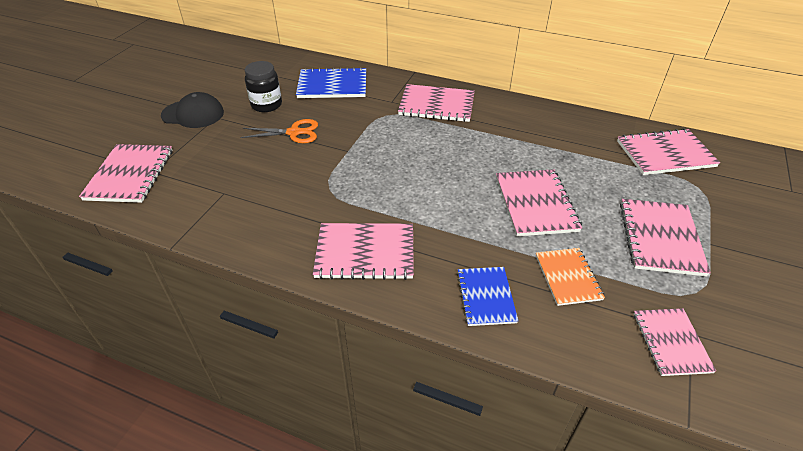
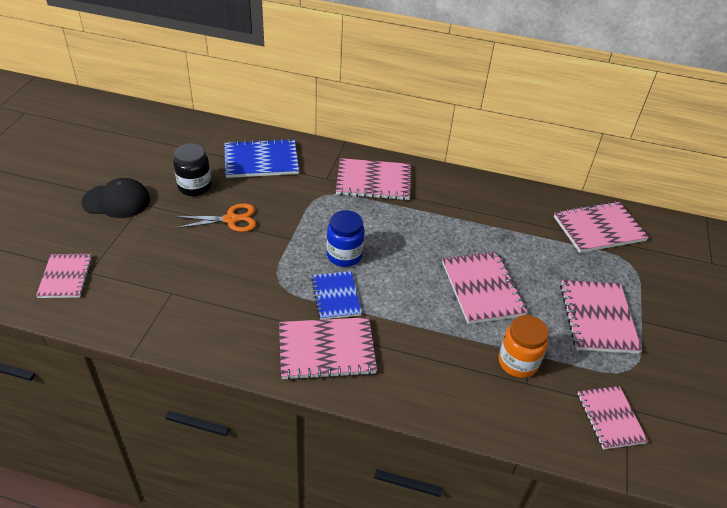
camera: 10 degrees left, 0 degrees up
(130, 175) = (65, 277): pink notebook -> pink notebook, size x0.66
(398, 167) = (344, 255): none -> blue jar
(486, 297) = (446, 387): blue notebook -> blue notebook (336, 296)
(568, 277) = (517, 362): orange notebook -> orange jar

